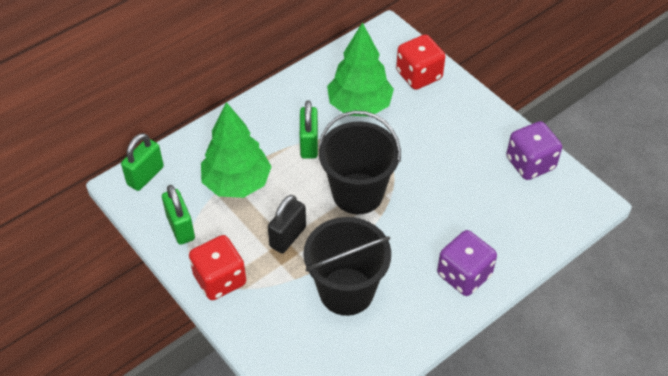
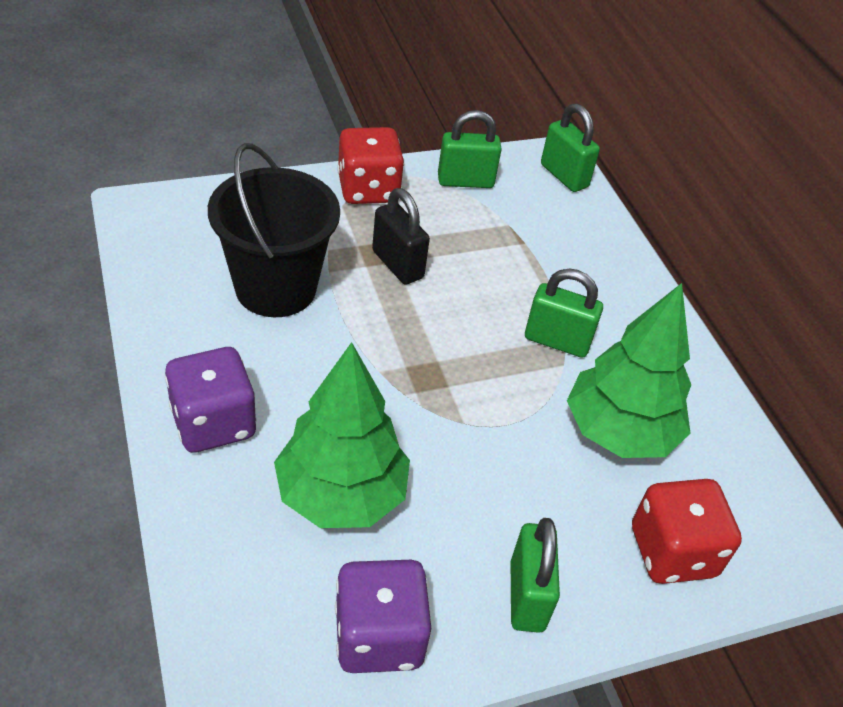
camera: 105 degrees right, 5 degrees down
(237, 183) = (515, 247): green tree -> green tree (341, 495)
(358, 193) = (434, 361): black bucket -> none
(476, 119) = (526, 596): none -> green padlock

